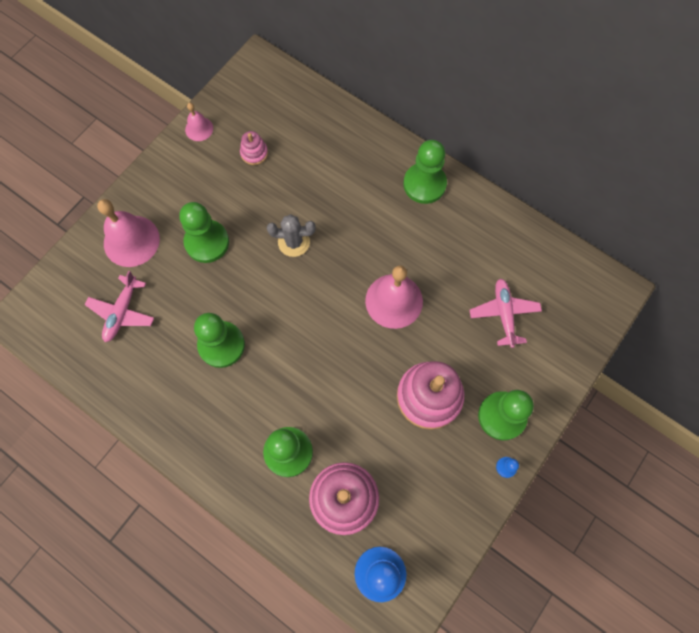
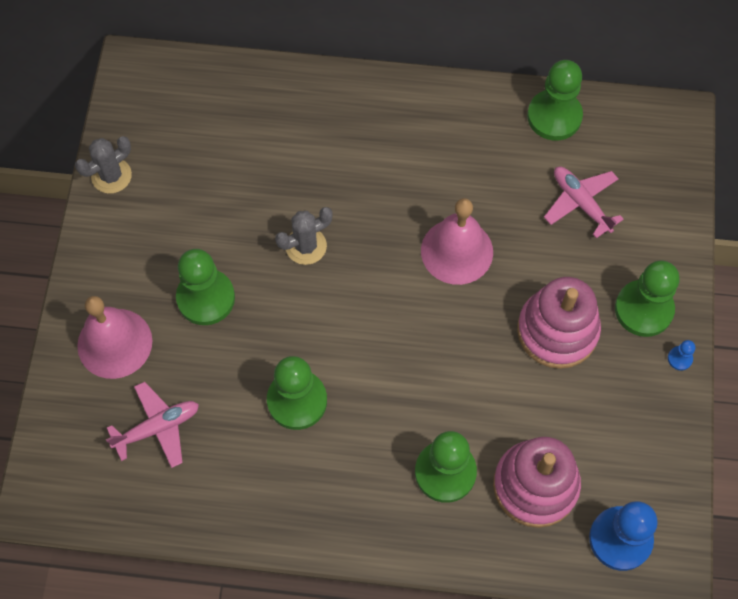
camera: 30 degrees left, 5 degrees down
(122, 312) = (157, 427): pink plane -> pink plane turned 105 degrees counterclockwise
(199, 129) = (111, 176): pink bell -> grey cactus
(254, 153) = (195, 171): pink stacking toy -> none
(424, 184) = (411, 109): green pawn -> green pawn (554, 116)

